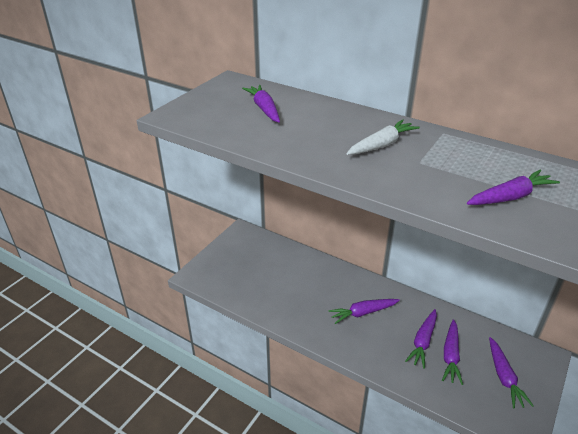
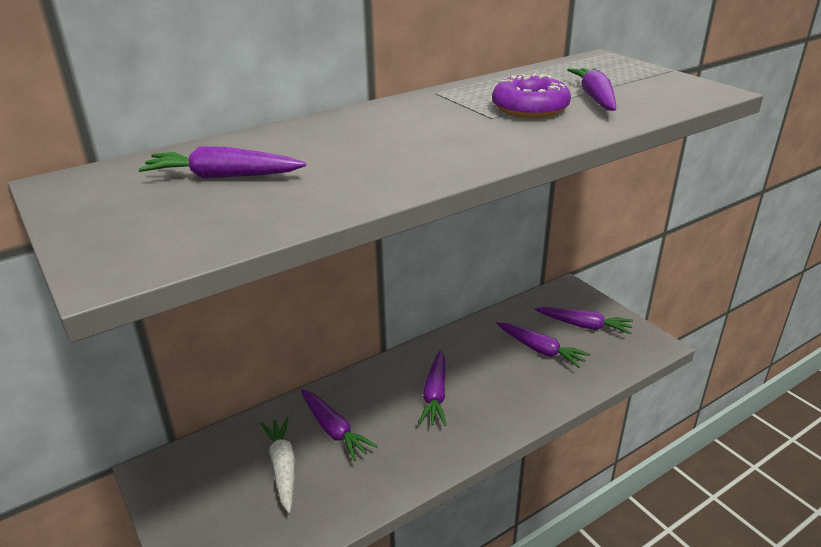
camera: 65 degrees left, 5 degrees down
(381, 145) = (431, 126): white carrot -> white carrot (283, 468)
(423, 341) = (509, 362): purple carrot -> purple carrot (334, 430)
(453, 173) = (530, 108): none -> purple donut

